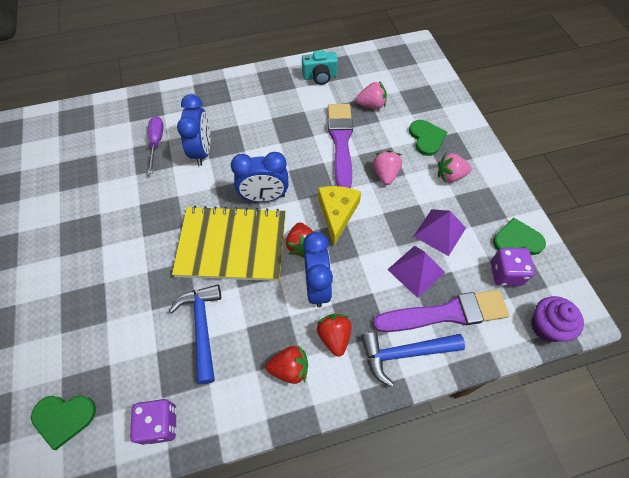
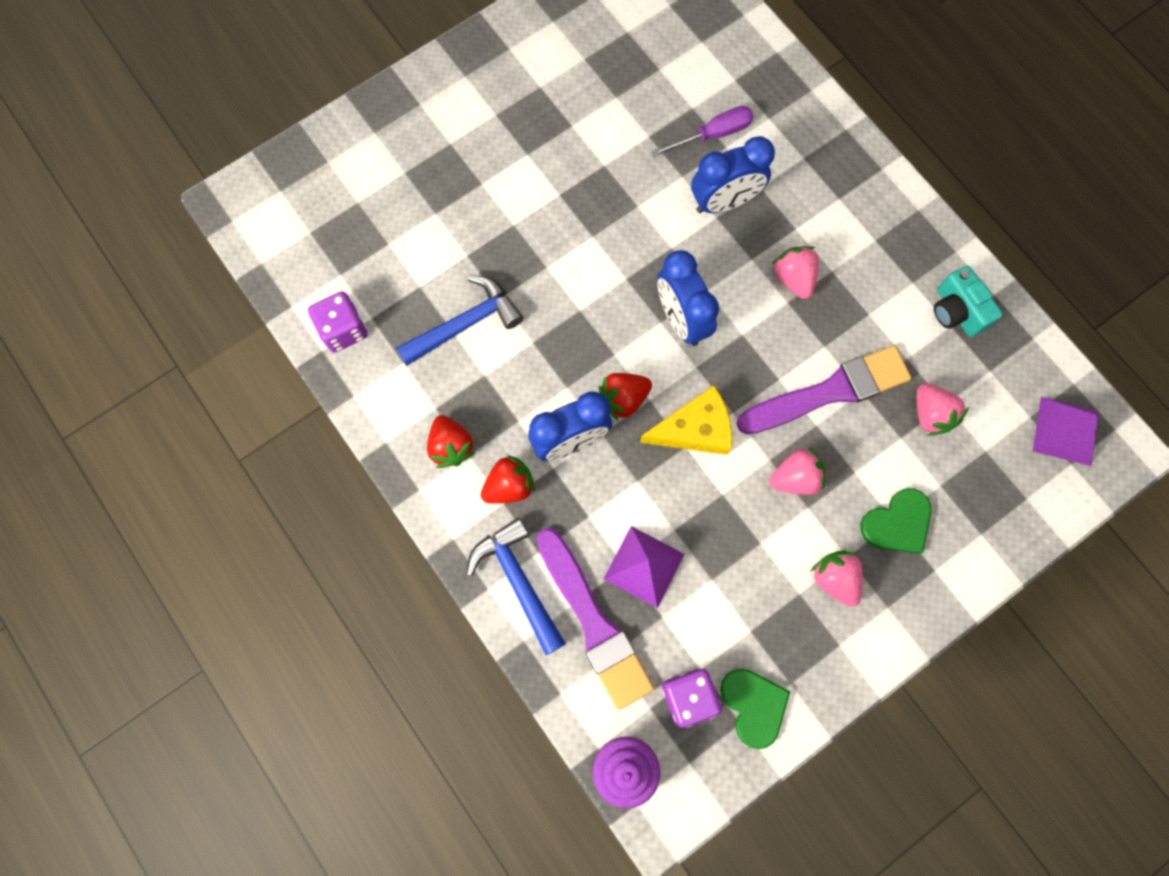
camera: 70 degrees right, 15 degrees up
(64, 418) = (318, 229): green heart -> none
(232, 245) = (590, 309): yellow notebook -> none
(267, 135) = (793, 278): none -> pink strawberry
(439, 232) = (722, 585): purple pyramid -> purple pyramid (1065, 431)

